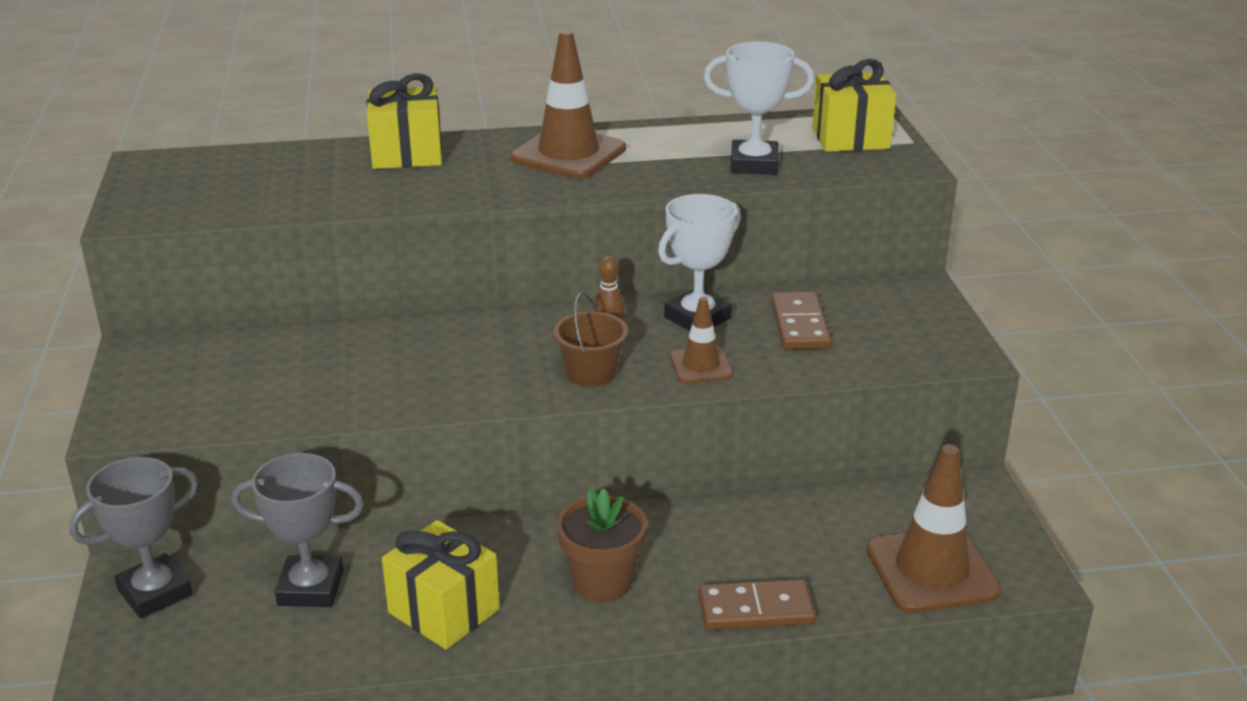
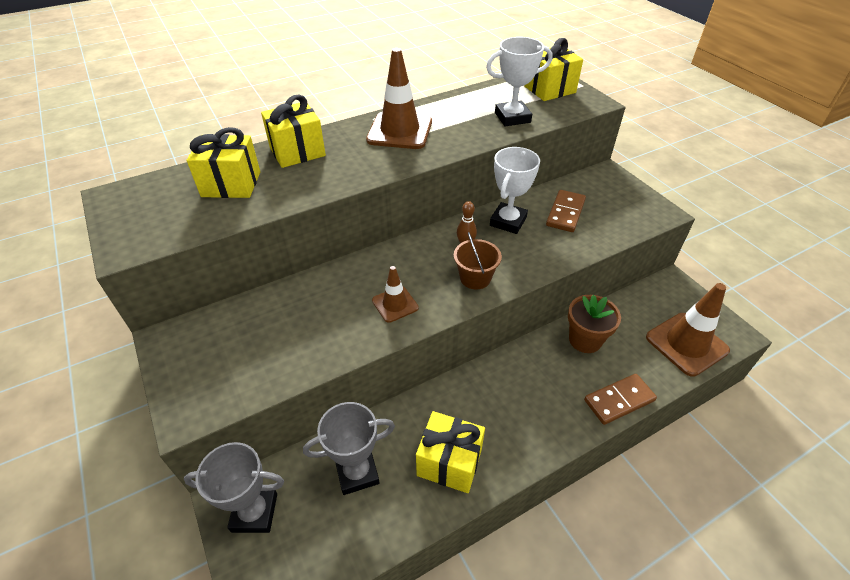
camera: 20 degrees left, 15 degrees up
(155, 592) = (254, 512): grey trophy -> grey trophy turned 60 degrees clockwise
(295, 175) = (231, 184): none -> yellow gift
(602, 582) = (526, 408): brown flower pot -> brown flower pot (585, 340)
(701, 366) = (533, 256): brown traffic cone -> brown traffic cone (395, 304)
(800, 325) = (565, 213): brown domino -> brown domino turned 45 degrees clockwise

